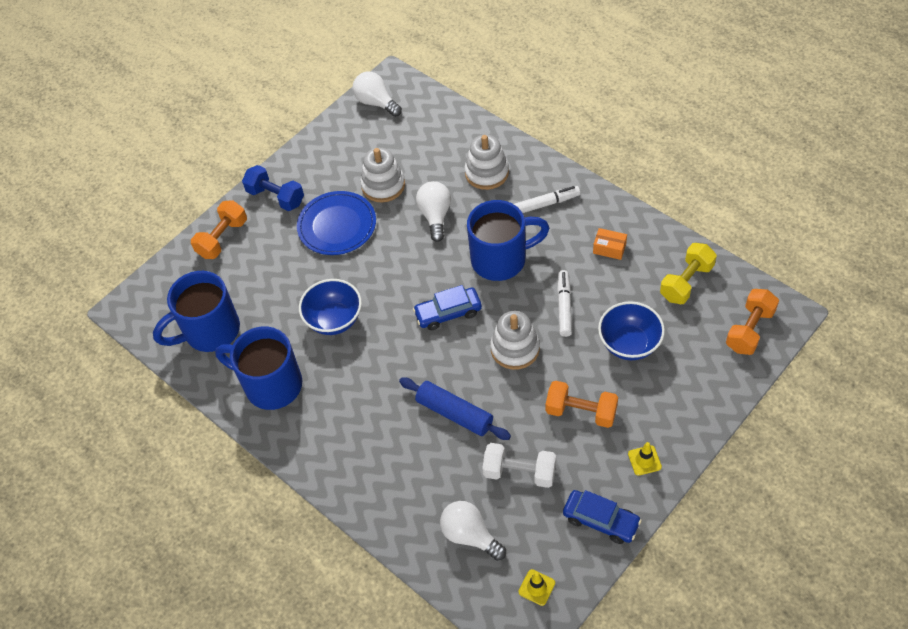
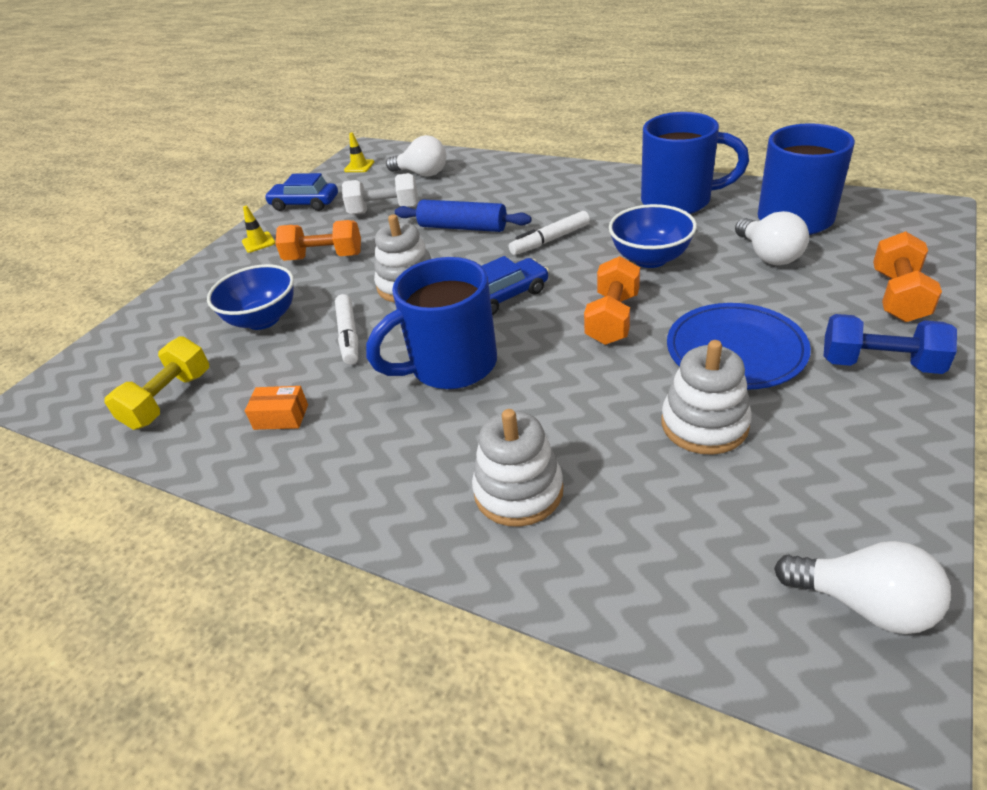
camera: 165 degrees right, 15 degrees down
(435, 216) = (581, 398): white light bulb -> white light bulb (768, 255)
(546, 204) = (392, 460): white marker -> white marker (550, 240)
(749, 330) = (100, 366): orange dumbbell -> orange dumbbell (612, 318)

